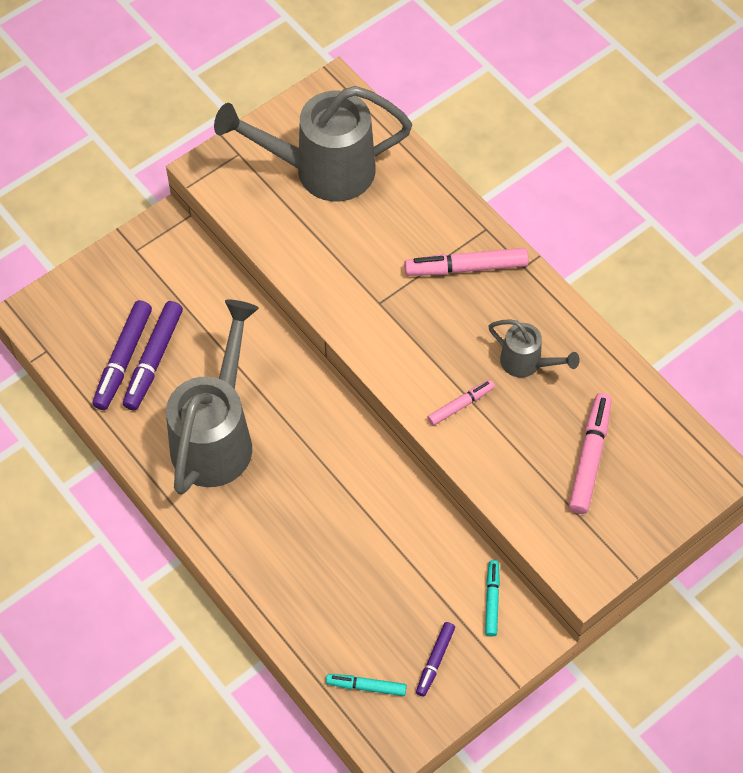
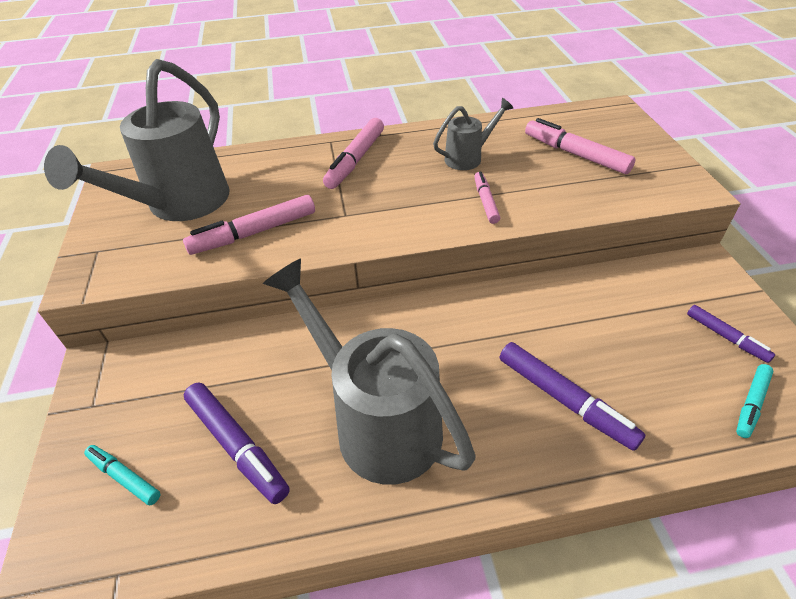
camera: 60 degrees left, 15 degrees down
(123, 359) = (210, 479): purple marker -> purple marker (564, 400)
(318, 248) = (254, 233): none -> pink marker
(491, 600) = (665, 277): turquoise marker -> turquoise marker (124, 477)

